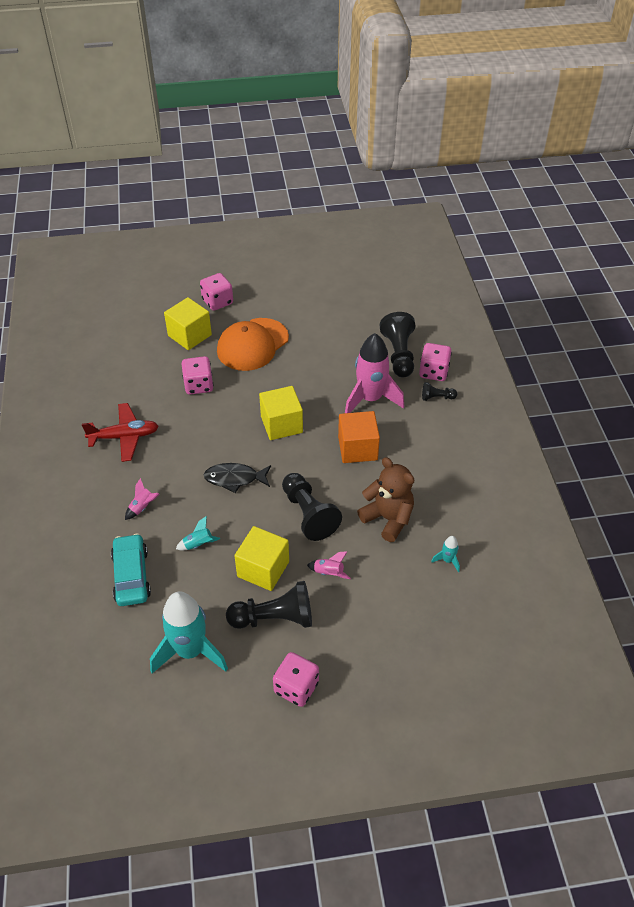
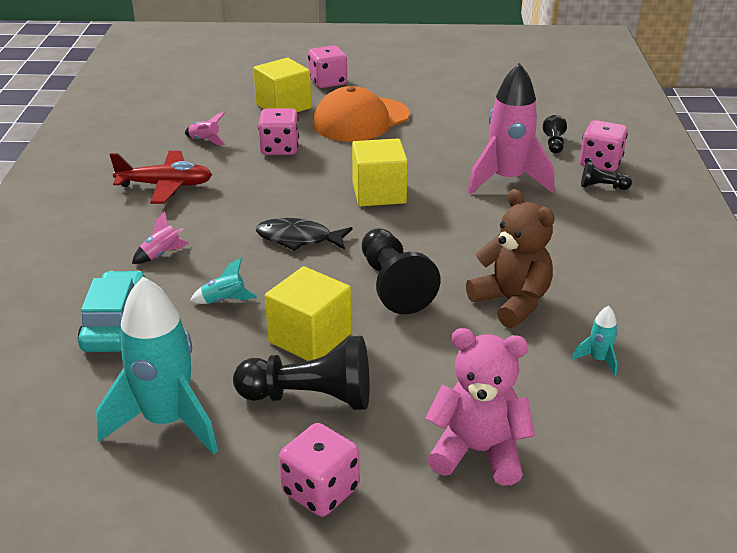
camera: 10 degrees right, 15 degrees down
(329, 573) = (408, 353): pink rocket -> pink rocket (205, 141)
(357, 448) = (480, 226): orange cube -> none
(383, 644) = (478, 452): none -> pink teddy bear
(399, 354) = (554, 144): black pawn -> black pawn, size x0.50

